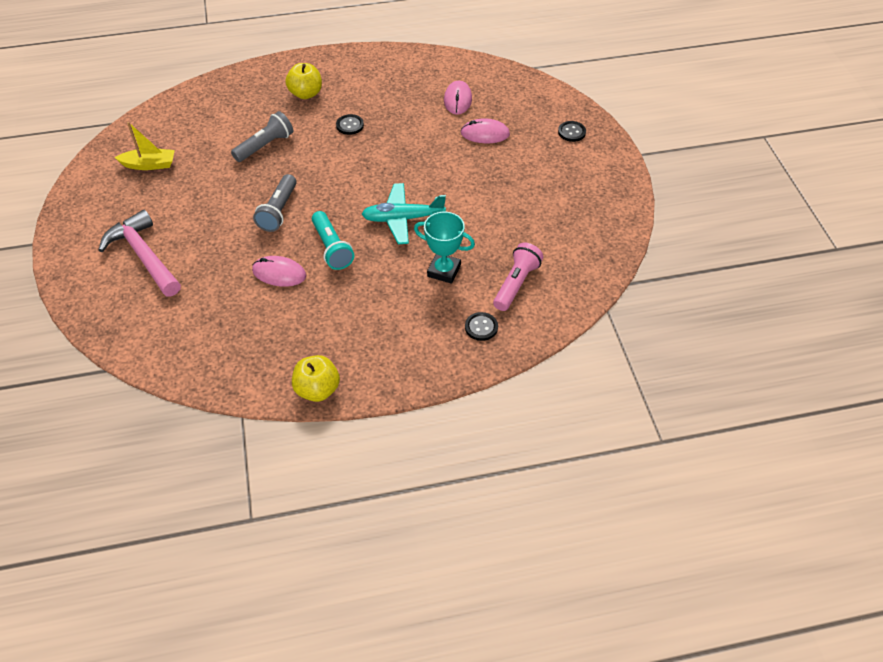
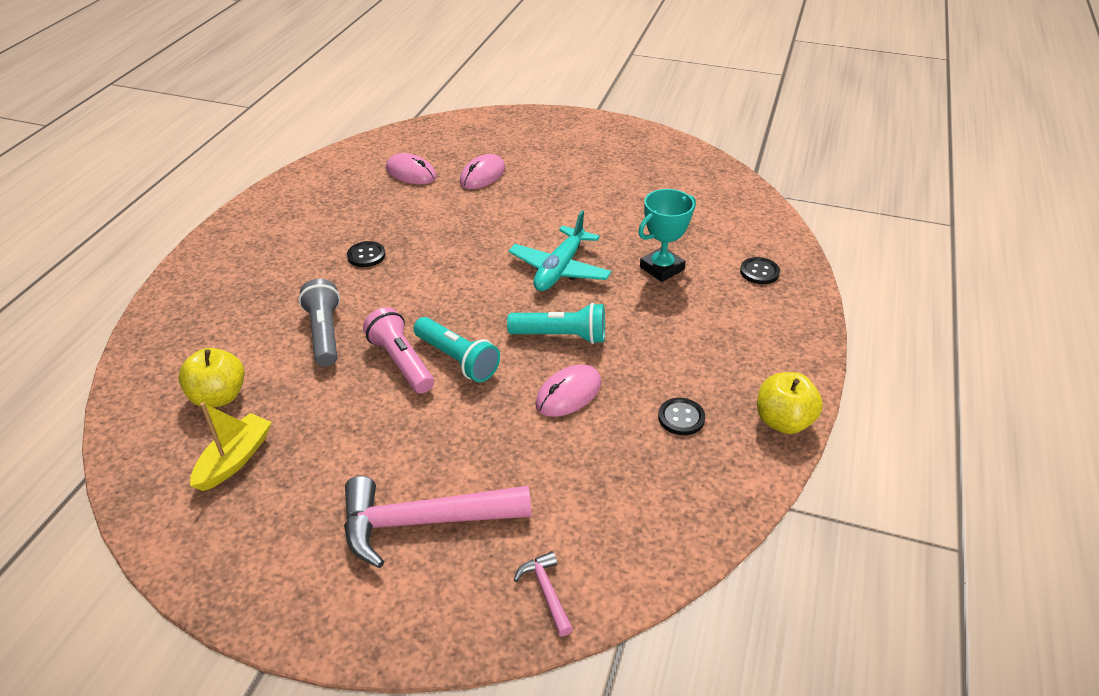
camera: 60 degrees left, 10 degrees down
(121, 325) = (546, 592): none -> pink hammer
(279, 211) = (457, 359): grey flashlight -> turquoise flashlight
(306, 94) = (268, 270): yellow apple -> yellow apple (219, 397)
(516, 284) = (714, 231): pink flashlight -> pink flashlight (401, 362)
(571, 132) = (533, 130): black button -> black button (681, 418)

